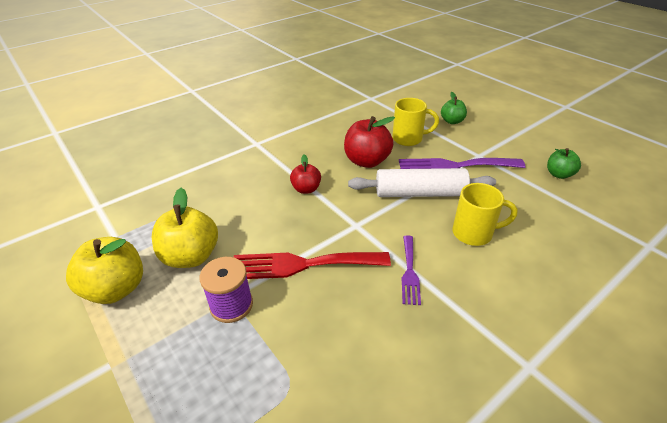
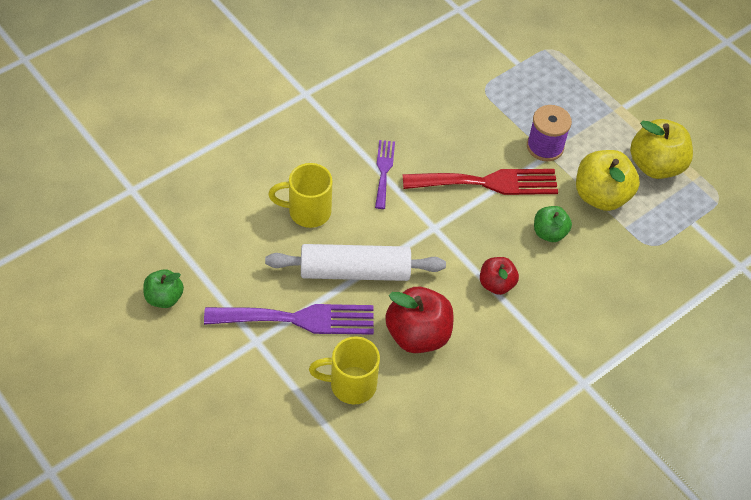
camera: 175 degrees right, 15 degrees up
(452, 121) = (270, 431): green apple -> green apple (549, 233)

